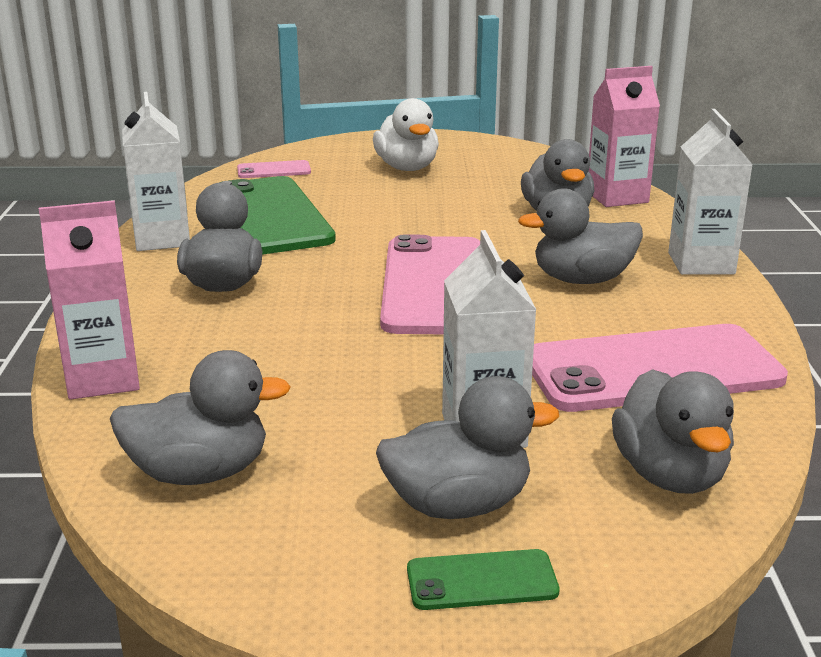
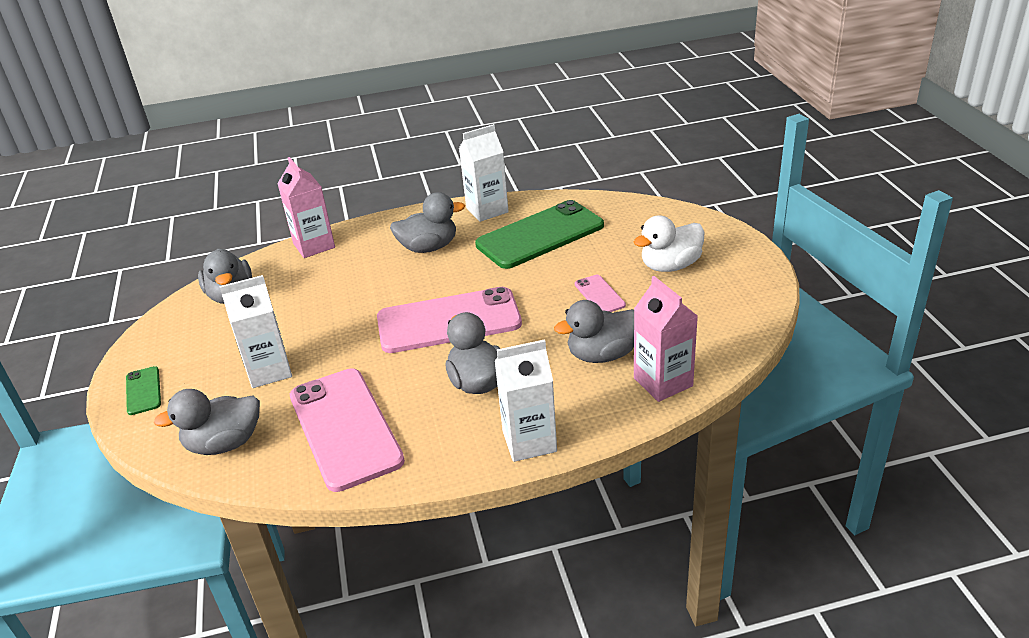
camera: 80 degrees right, 10 degrees up
(274, 170) = (629, 214): pink phone -> pink phone (599, 295)
(458, 505) = (201, 374): grey duck -> none

